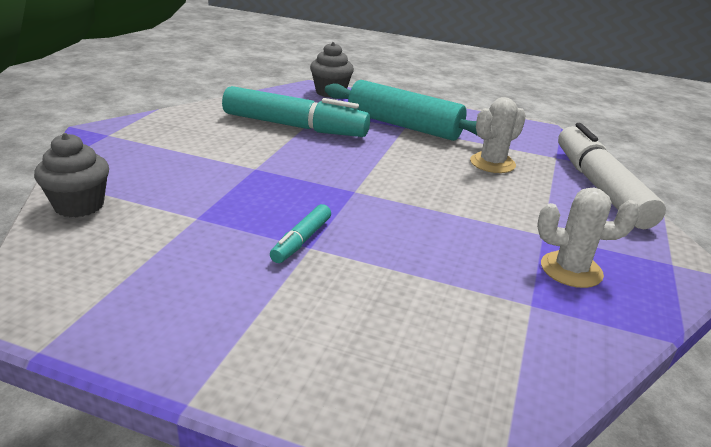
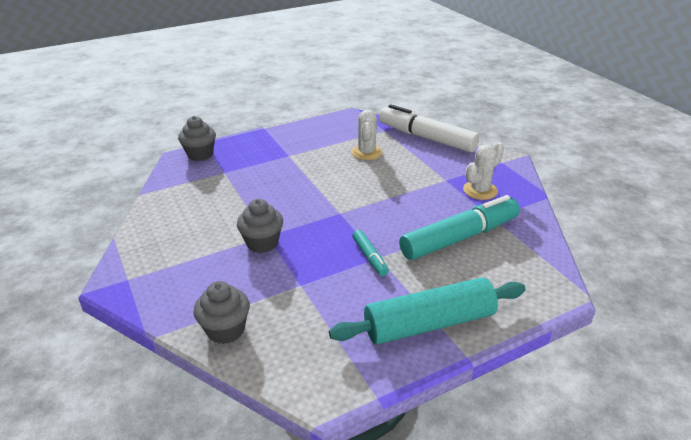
camera: 45 degrees left, 5 degrees up
(239, 170) = (262, 243): none -> grey cupcake
(294, 126) = (230, 193): turquoise marker -> turquoise marker (460, 237)
(404, 126) = (286, 154): turquoise rolling pin -> turquoise rolling pin (429, 324)

